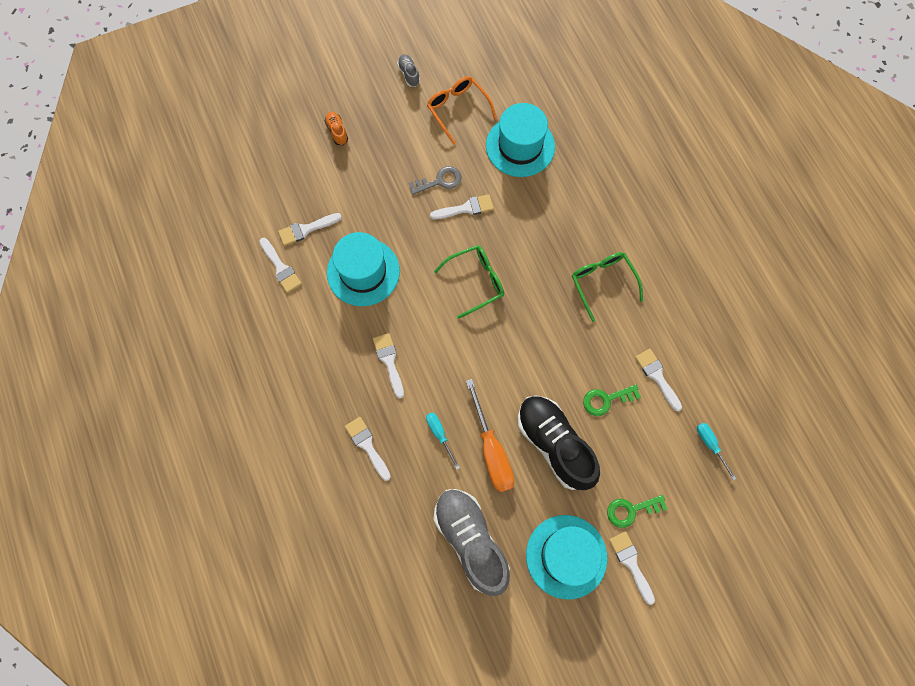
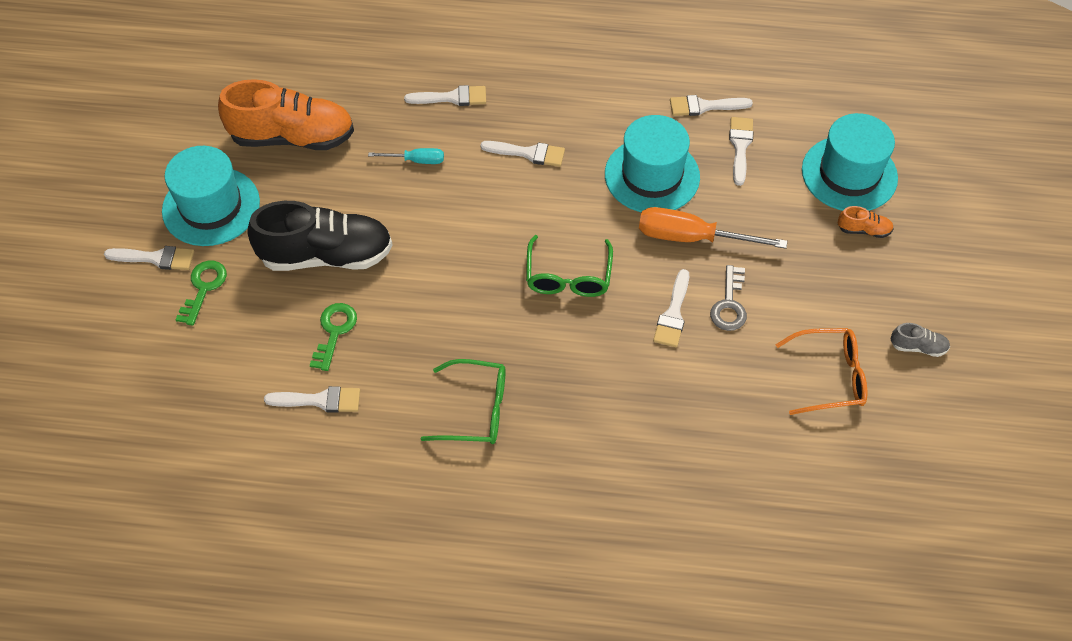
camera: 120 degrees right, 15 degrees down
(471, 540) = (293, 137): grey shoe -> orange shoe
(491, 450) = (366, 197): orange screwdriver -> orange screwdriver (692, 238)
(520, 146) = (730, 421): turquoise hat -> turquoise hat (849, 174)
(710, 445) = (202, 408): turquoise screwdriver -> none

